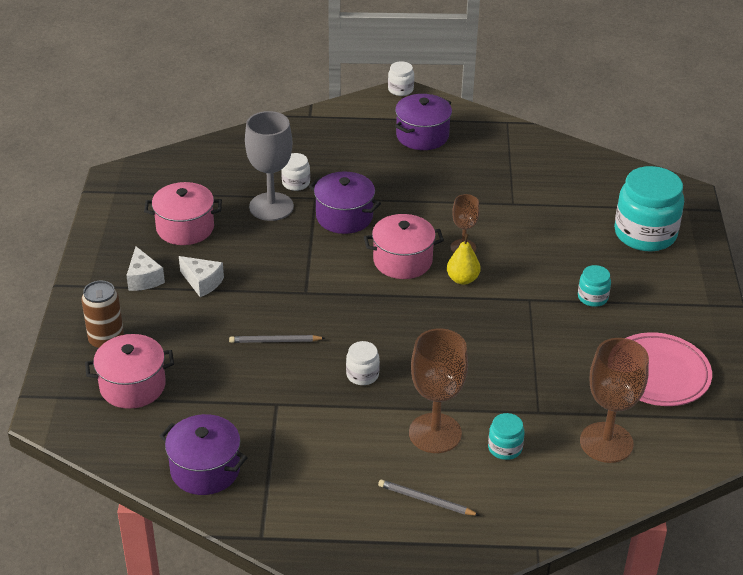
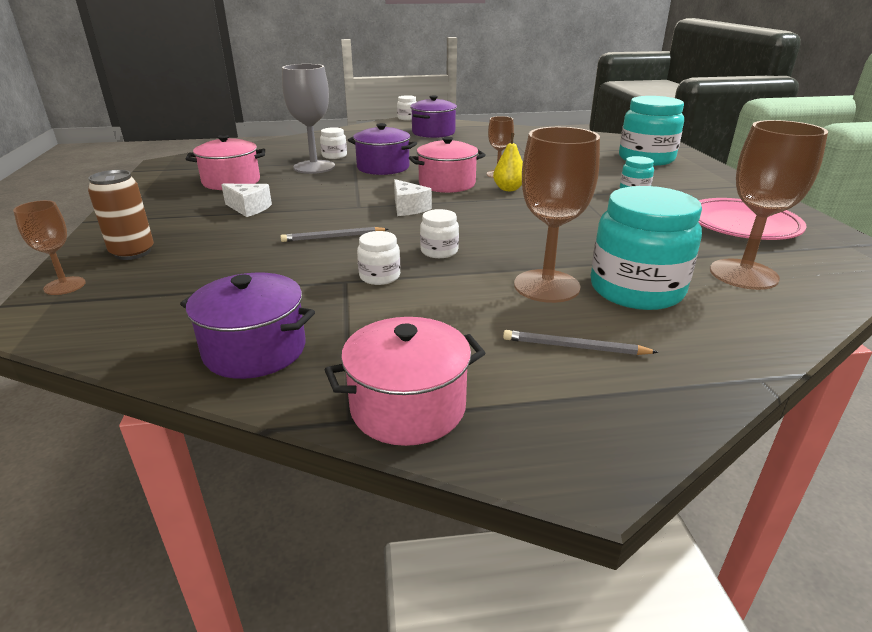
camera: 10 degrees left, 10 degrees down
(62, 378) = (65, 286): none -> brown goblet
(132, 386) = (159, 283): pink pot -> pink pot (408, 407)
(144, 279) = (185, 211): white cheese -> white cheese (408, 208)
(305, 402) = (379, 276): none -> white jar
(505, 448) = (636, 290): turquoise jar -> turquoise jar, size x2.15

